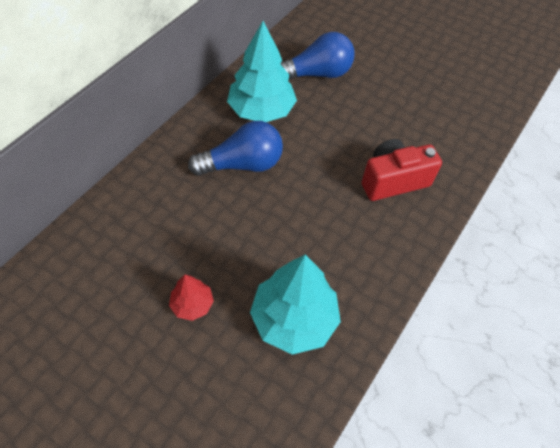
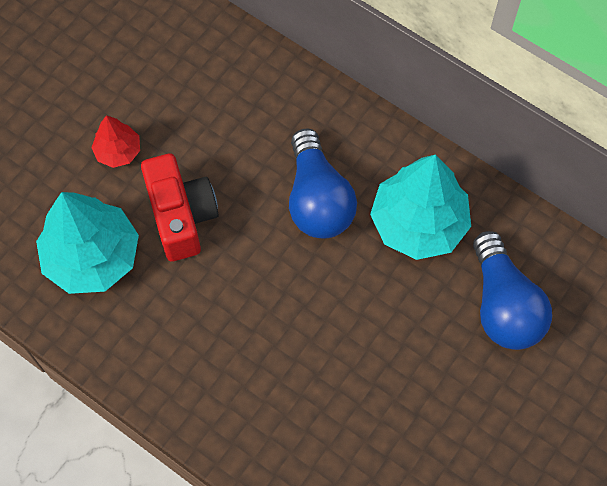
camera: 95 degrees right, 10 degrees up
(393, 180) = (291, 397): red camera -> red camera (181, 216)

